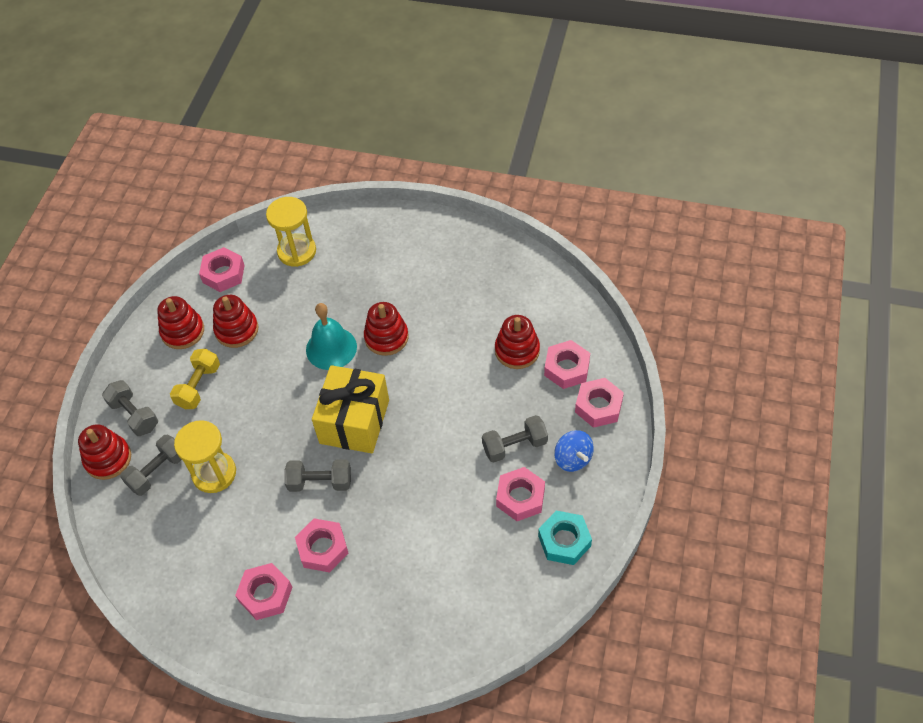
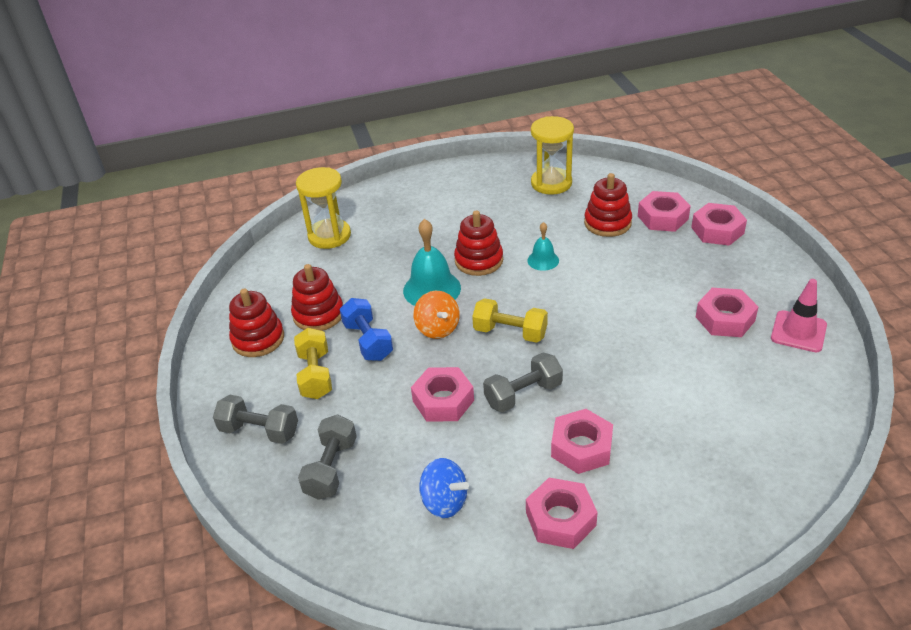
camera: 30 degrees left, 15 degrees down
(108, 459) = (259, 484): red stacking toy -> none
(214, 473) = (400, 439): yellow hourglass -> yellow hourglass (551, 183)
(223, 274) = (265, 279): pink nut -> pink nut (443, 400)
(252, 374) = (368, 341): none -> blue dumbbell
(307, 389) = (437, 328): none -> orange spinning top
(354, 421) = (510, 332): yellow gift -> yellow dumbbell
(434, 363) = (543, 260): none -> turquoise bell
(514, 446) = (678, 285): grey dumbbell -> none
(564, 541) = (798, 331): turquoise nut -> pink traffic cone
(572, 459) = (737, 272): blue spinning top -> blue spinning top (444, 502)

